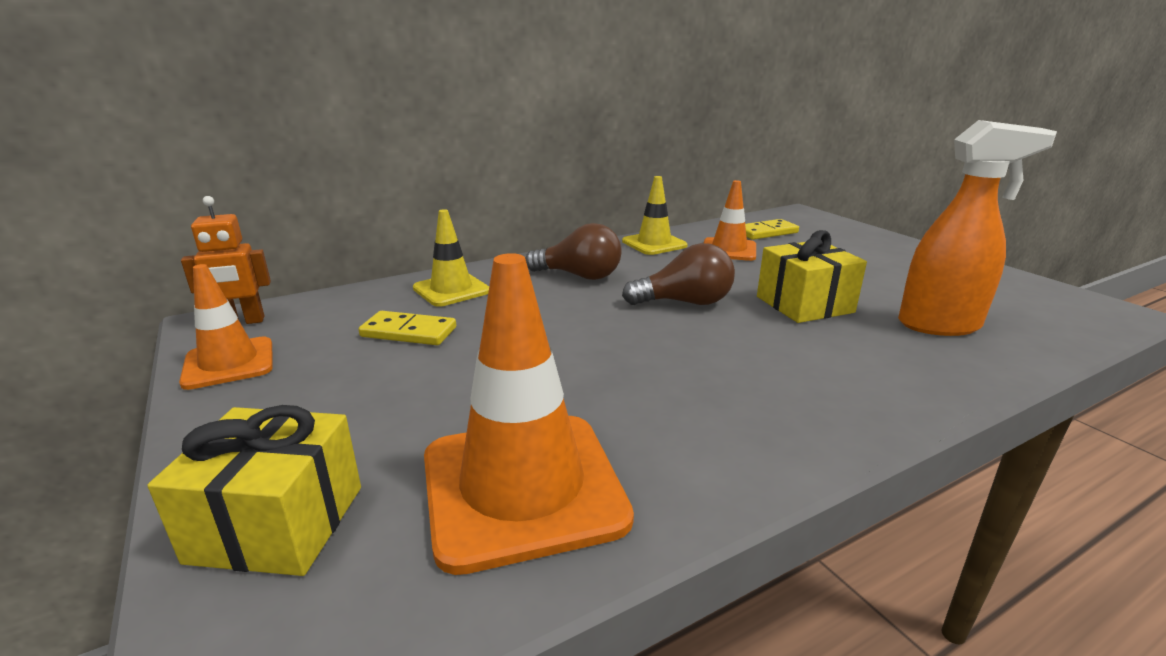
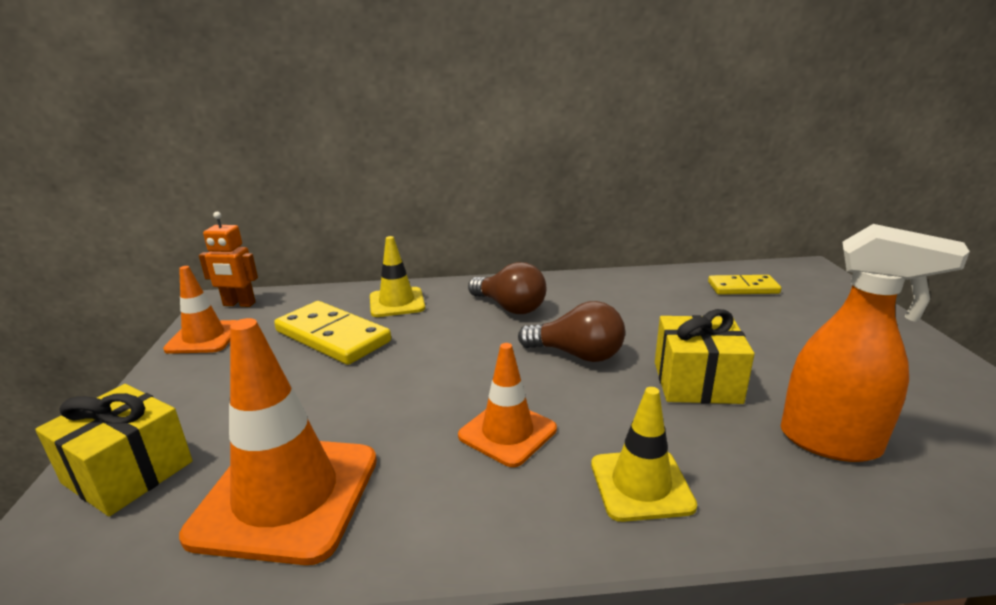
camera: 25 degrees right, 0 degrees up
(409, 332) = (333, 336): yellow domino -> yellow domino, size x1.62
(654, 244) = (611, 283): yellow traffic cone -> yellow traffic cone (641, 485)
(729, 250) = (680, 303): orange traffic cone -> orange traffic cone (507, 432)

